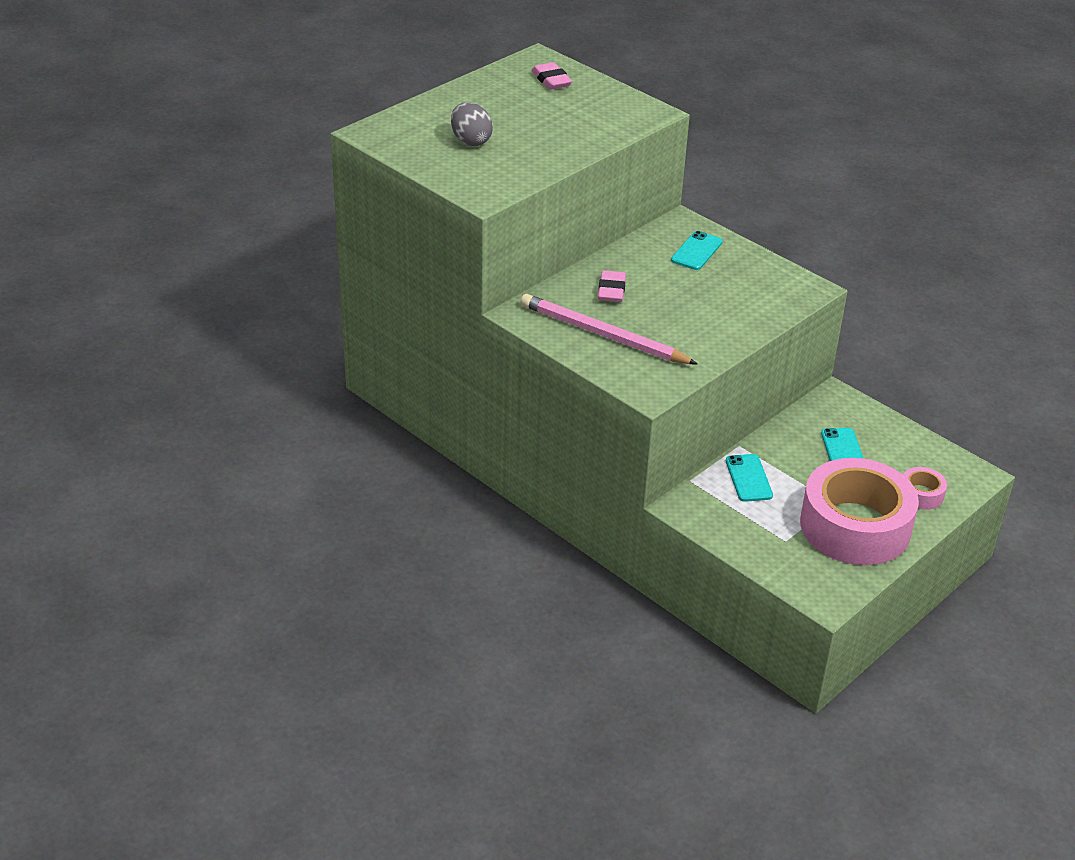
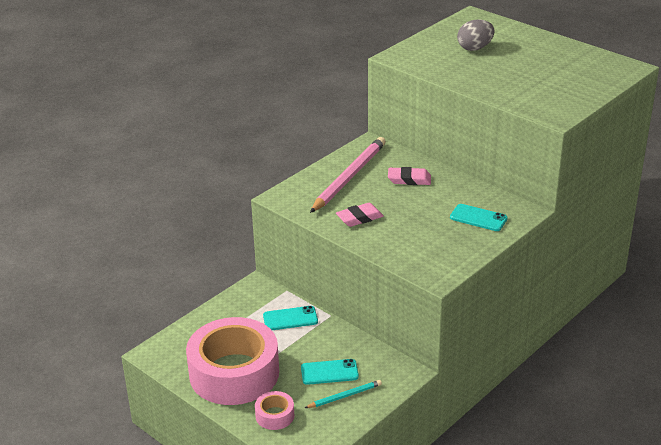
camera: 90 degrees right, 5 degrees down
(551, 80) = (590, 73): pink eraser -> pink eraser (359, 218)
(880, 441) = (345, 396): none -> turquoise pencil

